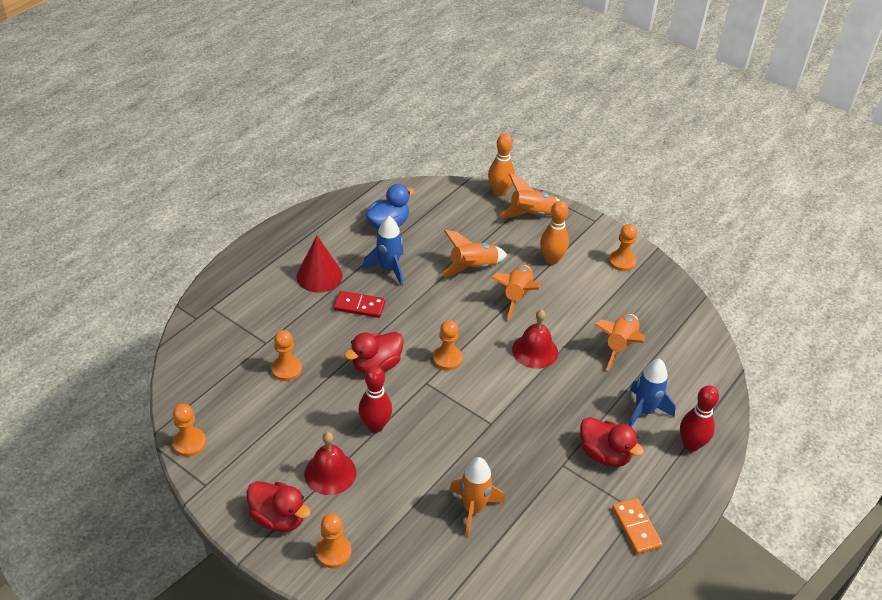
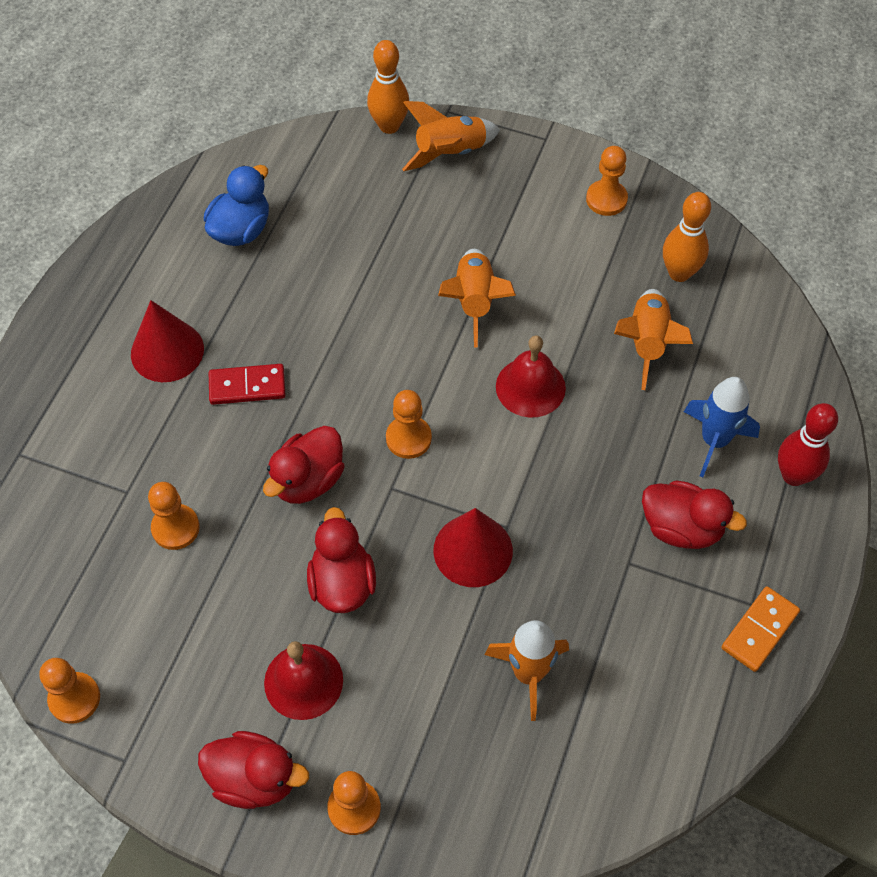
camera: 15 degrees left, 15 degrees up
(375, 426) = (342, 583): red bowling pin -> red duck
(389, 269) = (269, 309): blue rocket -> none
(464, 430) = (473, 550): none -> red cone
(473, 267) = (394, 271): orange rocket -> none
(551, 260) = (504, 224): orange bowling pin -> orange bowling pin (679, 273)
(636, 527) = (759, 630): orange domino -> orange domino turned 75 degrees clockwise

